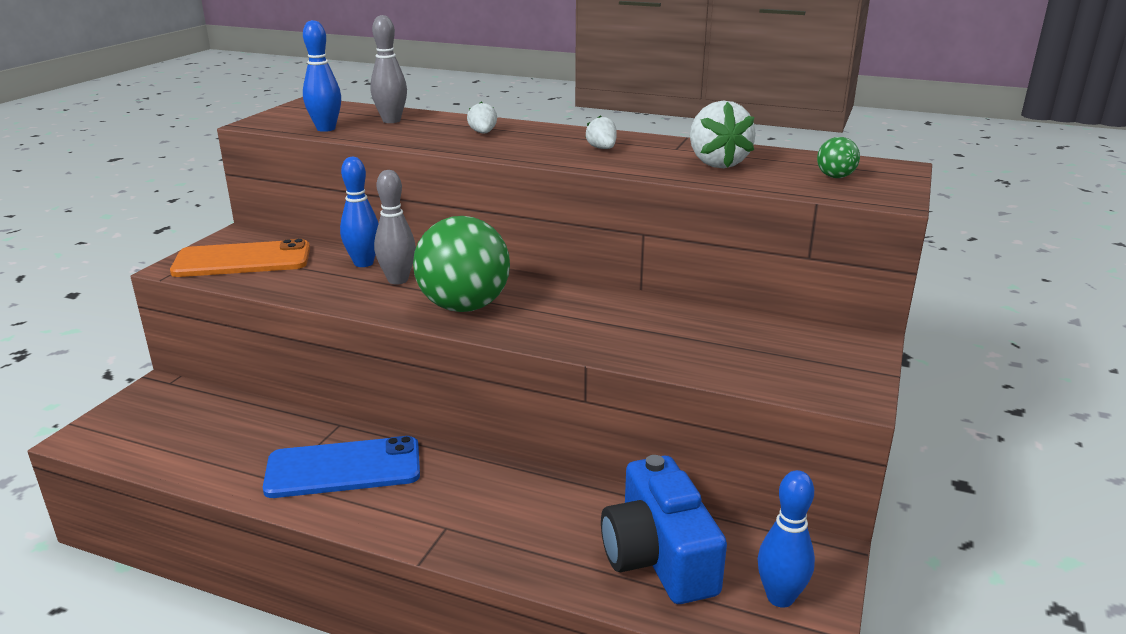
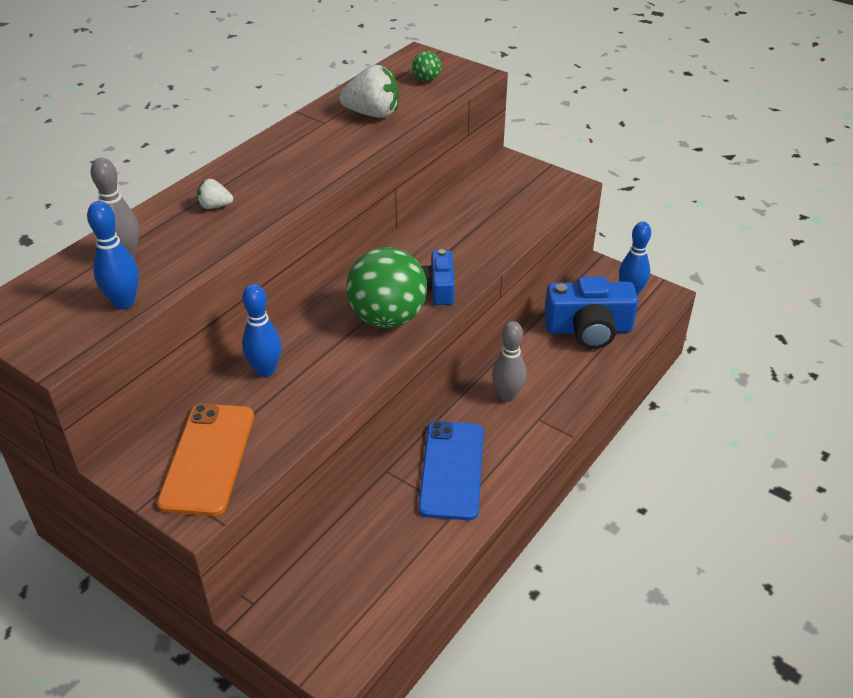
camera: 75 degrees left, 15 degrees up
(398, 280) = (316, 351): grey bowling pin -> grey bowling pin (507, 396)
(532, 327) = (437, 288): none -> blue camera
(602, 148) = (304, 154): white strawberry -> none

